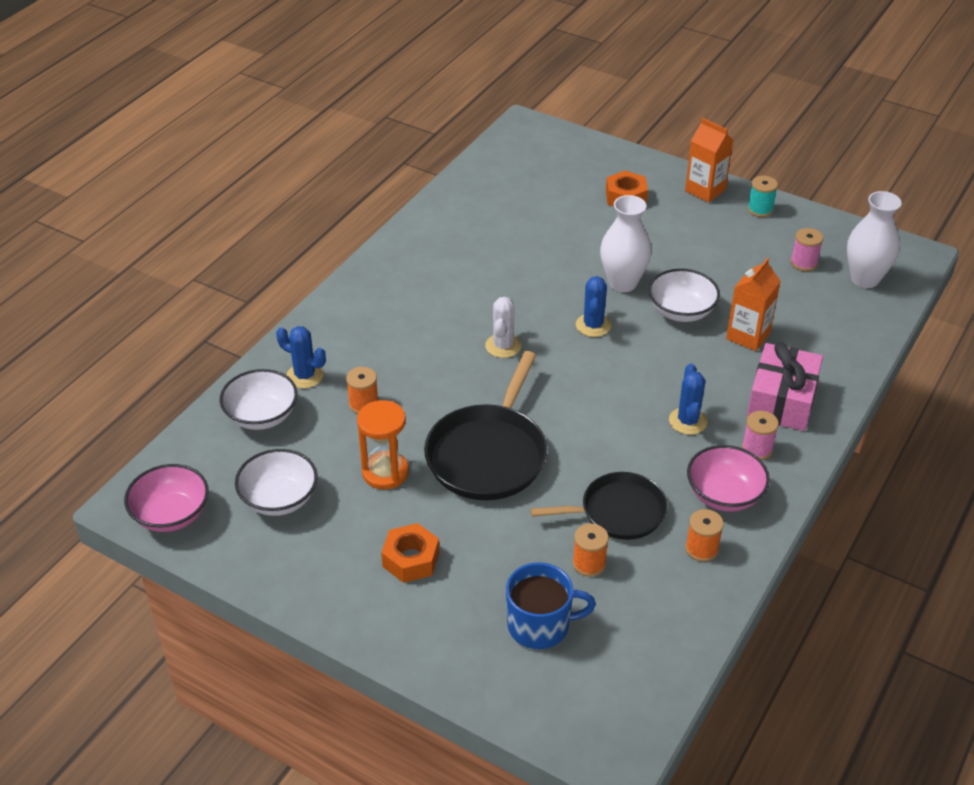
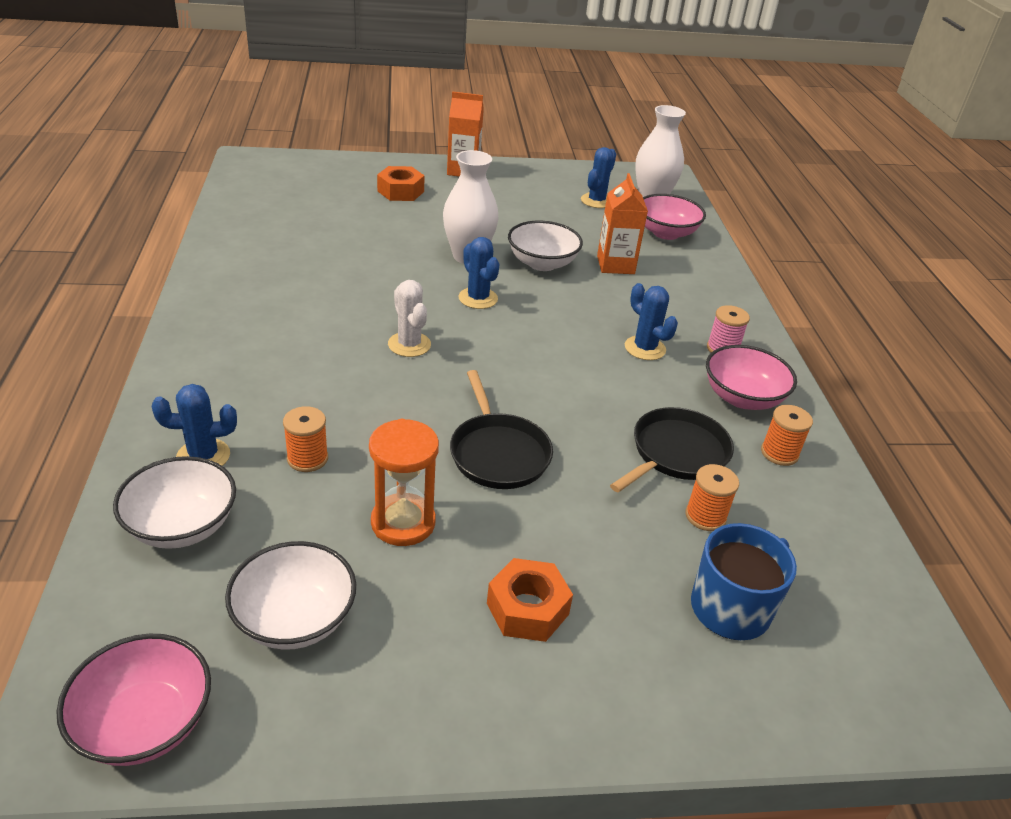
camera: 40 degrees left, 5 degrees down
(488, 454) = (498, 453): black pan -> black pan, size x0.66
(760, 209) = (522, 173): turquoise spool -> none
(782, 400) = (696, 304): pink gift -> none
(803, 263) = (596, 201): pink spool -> blue cactus
(836, 320) = (666, 233): none -> pink bowl

